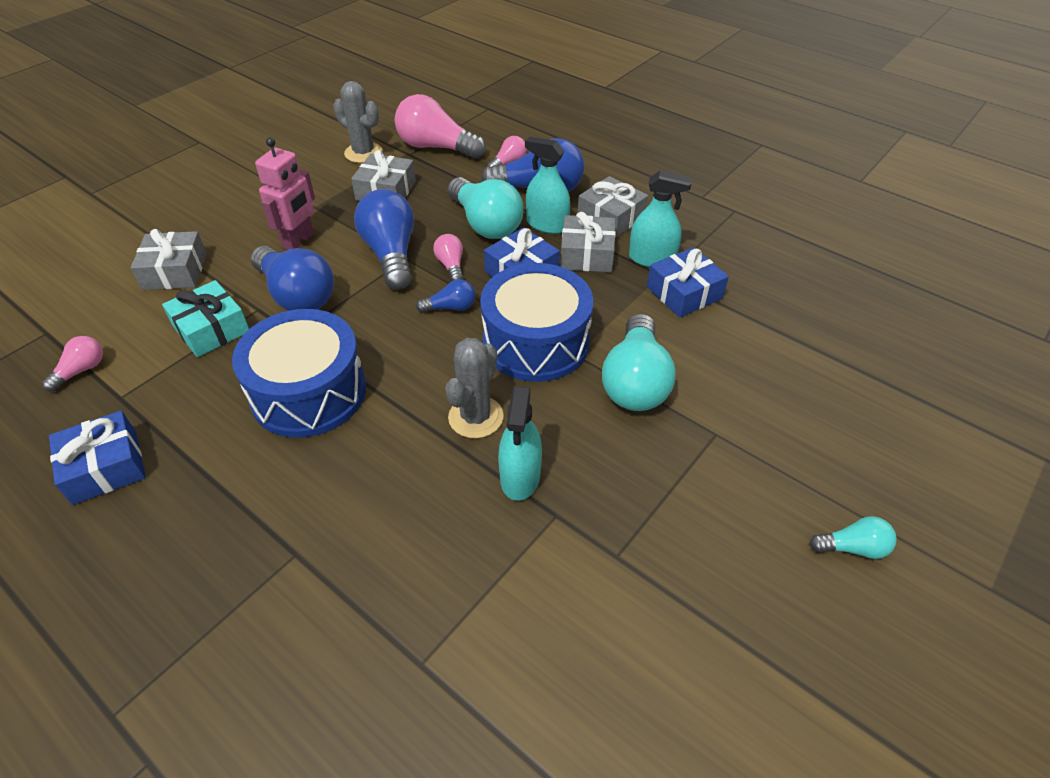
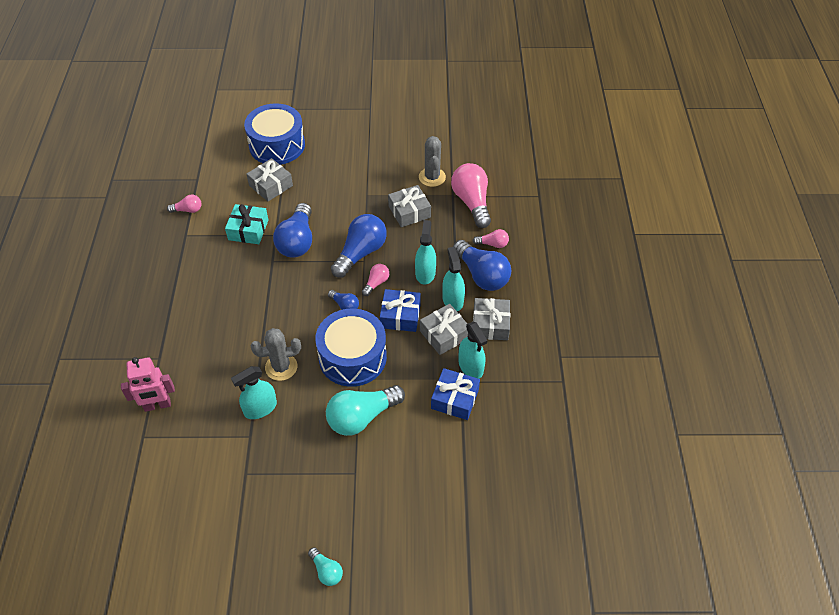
camera: 50 degrees right, 5 degrees up
(105, 467) = (149, 263): blue gift -> none
(299, 241) = (335, 210): pink robot -> pink robot (157, 405)
(309, 392) = (242, 295): blue drum -> blue drum (277, 145)
(485, 224) = (425, 273): turquoise light bulb -> turquoise spray bottle

